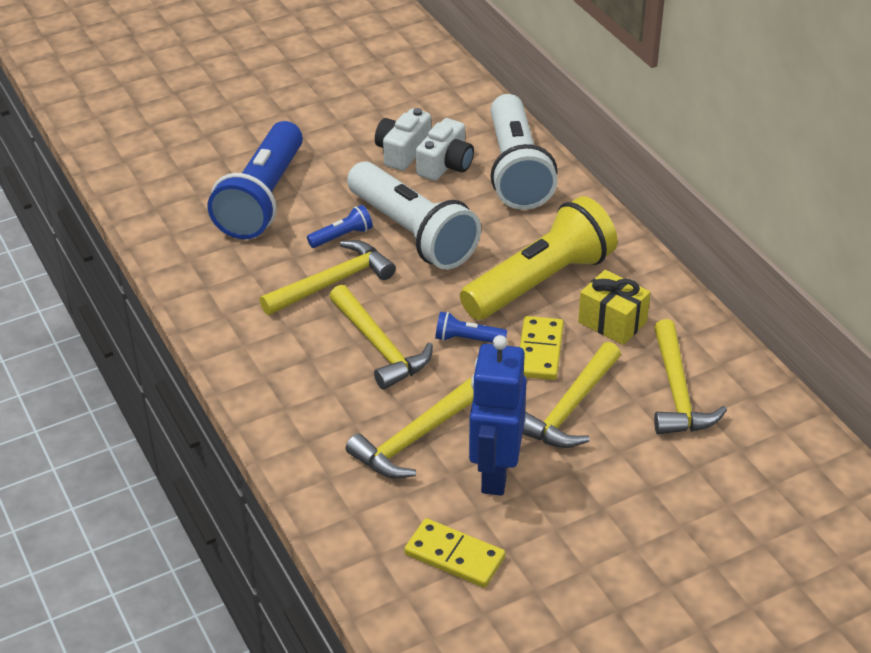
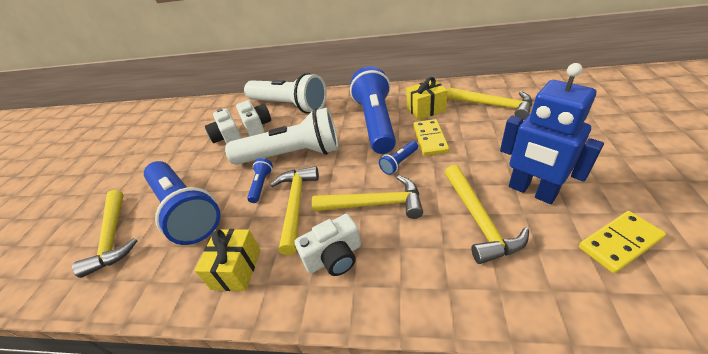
camera: 50 degrees left, 0 degrees up
(224, 285) = (236, 269): none -> yellow gift
(286, 347) = (334, 256): none -> white camera
(539, 351) = (430, 139): yellow domino -> yellow domino turned 45 degrees clockwise
(540, 281) = (375, 122): yellow flashlight -> blue flashlight
(570, 408) = (485, 142): yellow hammer -> yellow hammer (113, 236)

